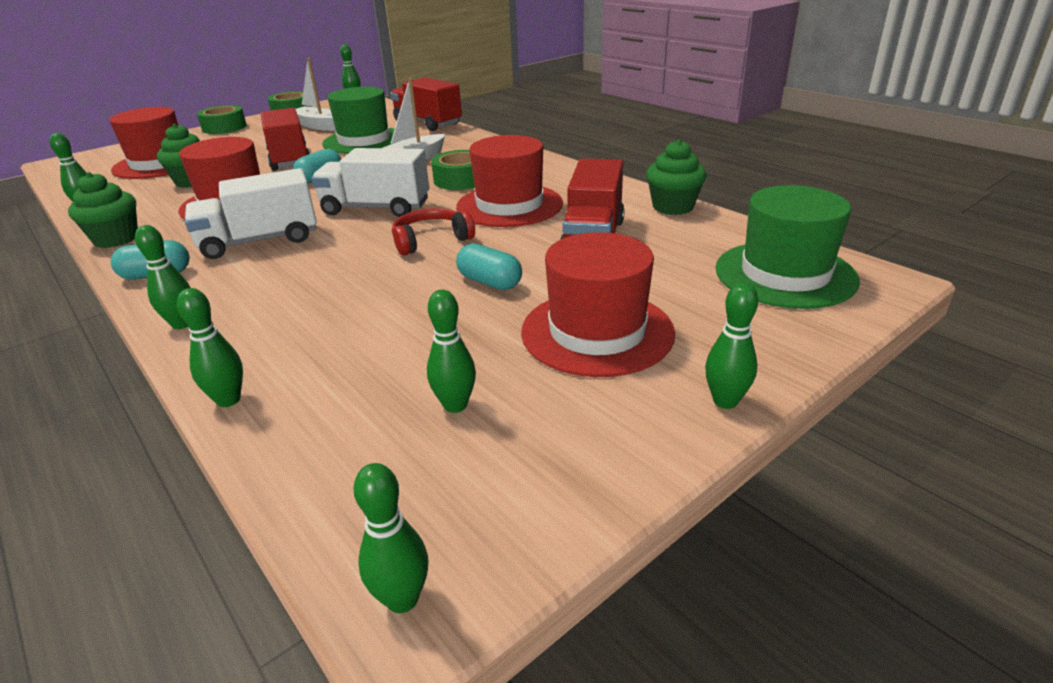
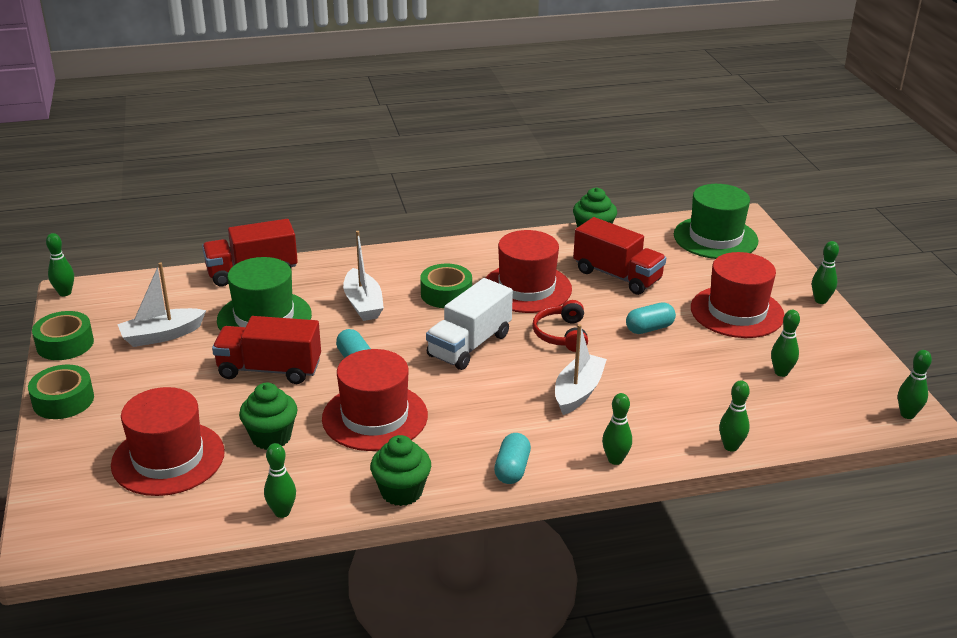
camera: 65 degrees left, 0 degrees up
(260, 241) = (487, 411): white truck -> none
(318, 273) = (578, 392): none -> white boat

